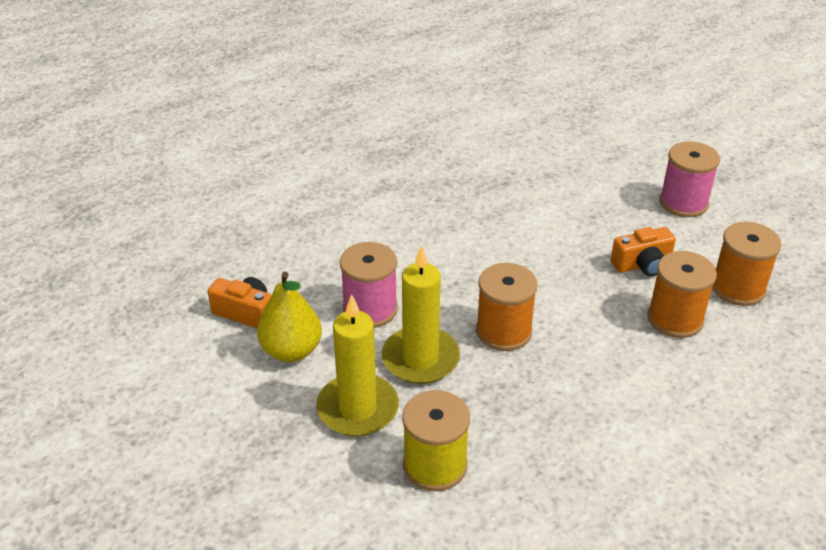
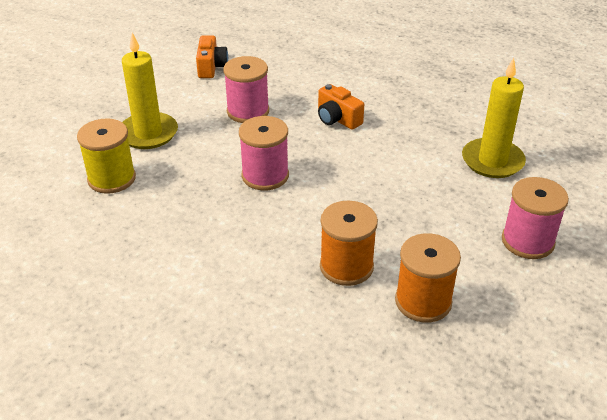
camera: 65 degrees right, 0 degrees up
(291, 351) = (187, 93): yellow pear -> none
(420, 359) = (211, 146): yellow candle -> yellow candle (492, 161)
(503, 331) = (265, 176): orange spool -> pink spool
(642, 265) = (407, 232): orange camera -> orange camera (337, 119)

